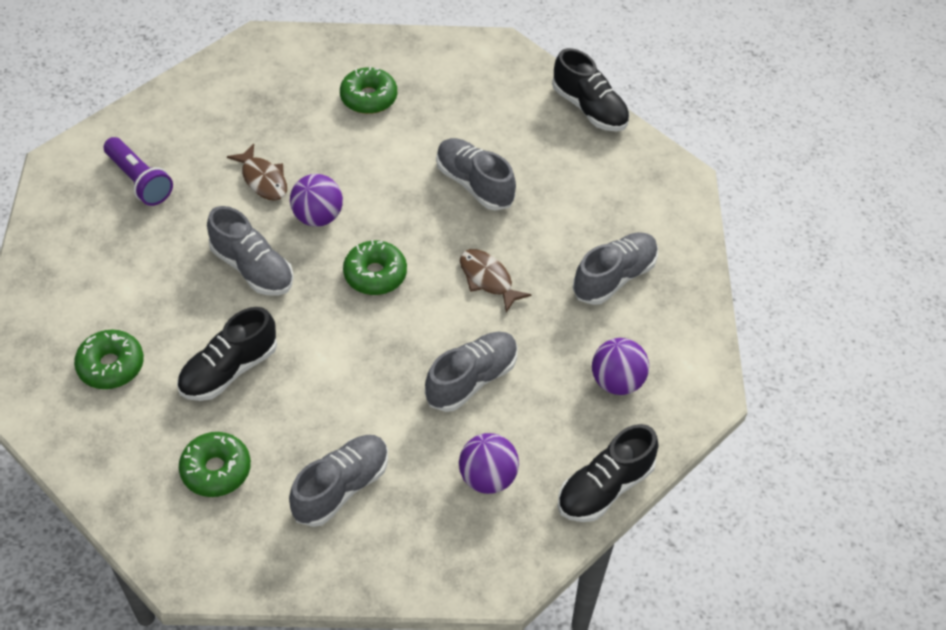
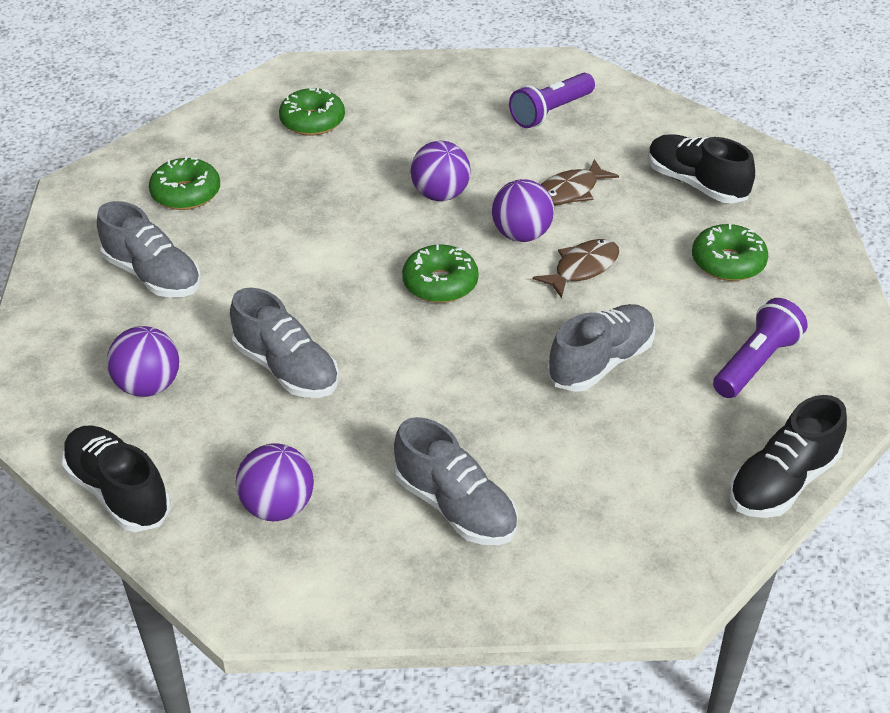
camera: 90 degrees right, 10 degrees down
(229, 370) = (305, 191): black shoe -> black shoe (695, 184)
(252, 268) = (440, 195): grey shoe -> purple ball
(479, 101) = (756, 363): none -> purple flashlight
(488, 279) = (441, 379): brown fish -> brown fish (582, 268)

